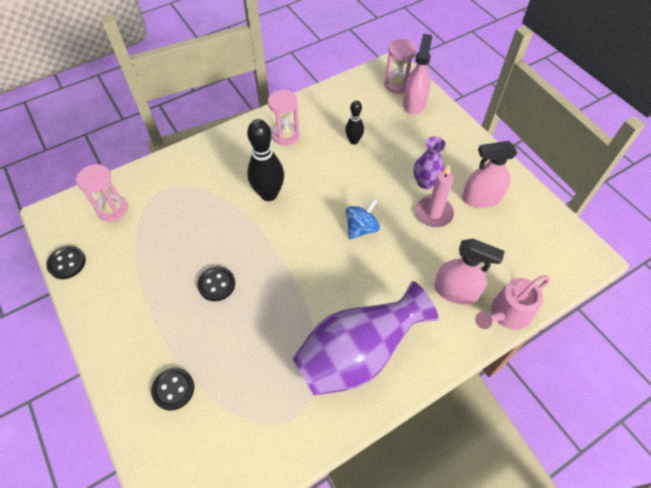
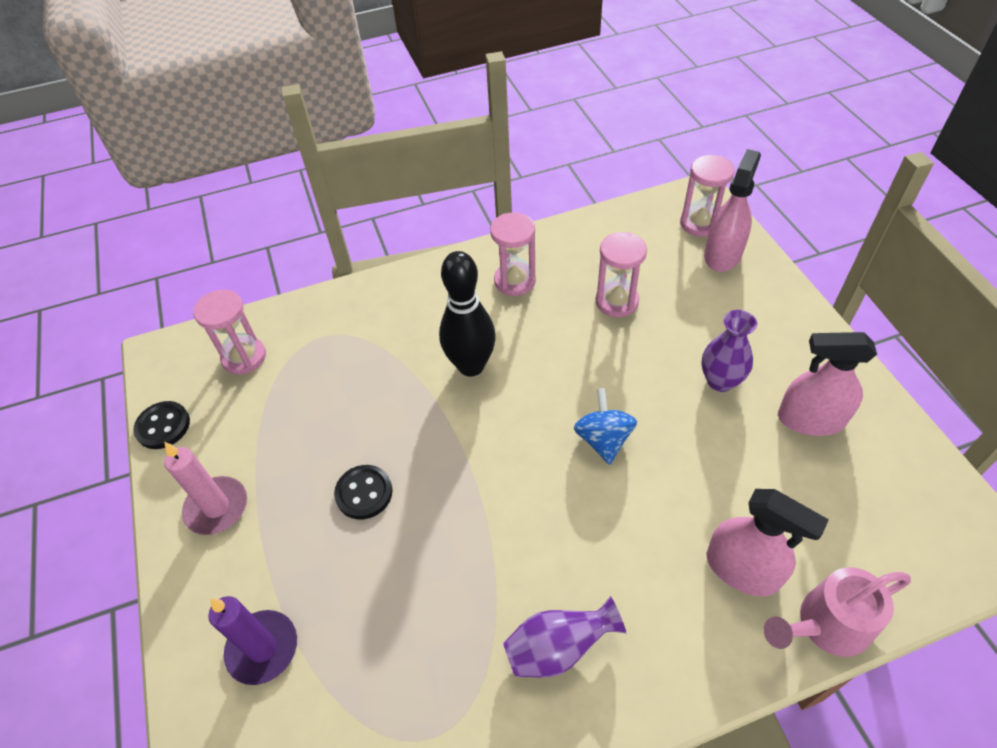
camera: 15 degrees right, 5 degrees down
(173, 389) = (263, 648): black button -> purple candle
(353, 141) = (617, 301): black bowling pin -> pink hourglass
(357, 355) = (558, 648): purple vase -> purple vase, size x0.51
(361, 228) = (603, 439): blue spinning top -> blue spinning top turned 60 degrees counterclockwise
(434, 213) = (726, 433): pink candle -> pink candle (217, 507)

